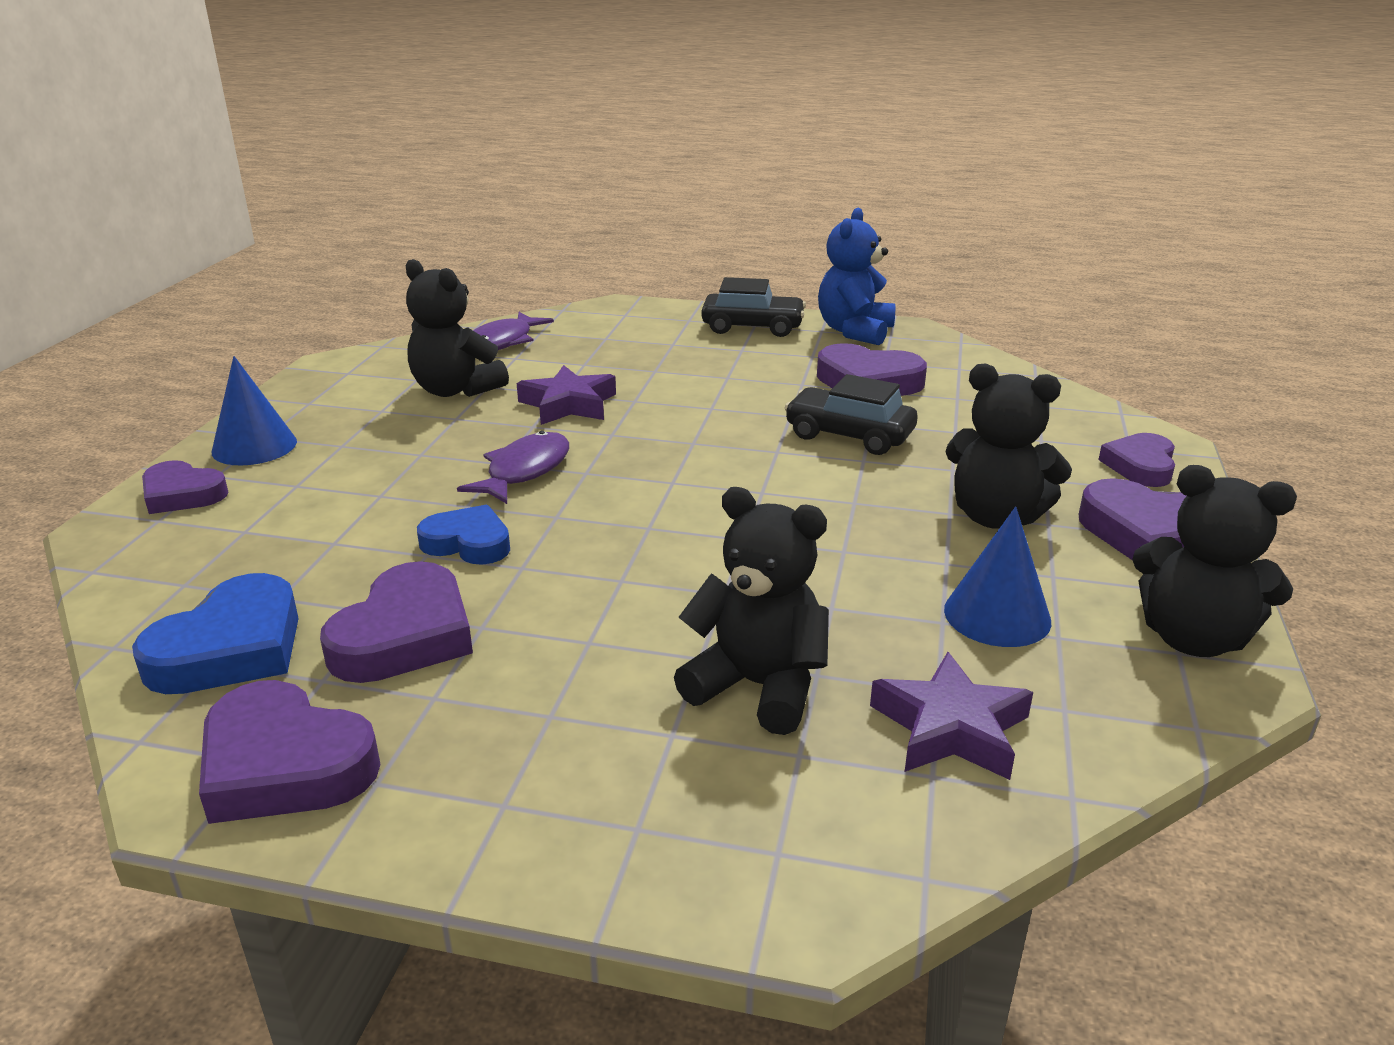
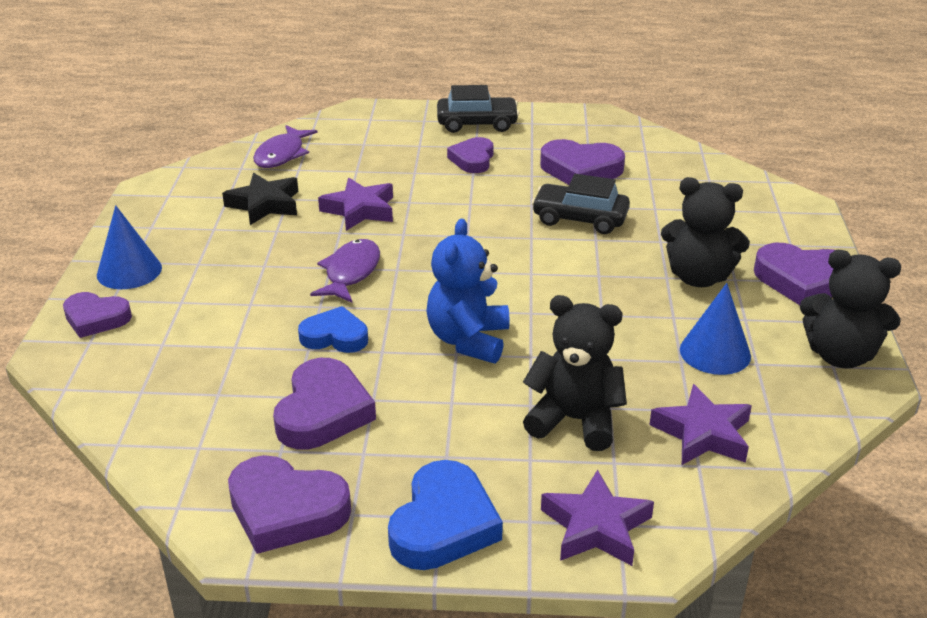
camera: 10 degrees left, 5 degrees up
(231, 648) = (204, 435): blue heart -> blue heart (443, 524)
(455, 390) = (264, 204): black teddy bear -> black star
(738, 852) = (595, 527): none -> purple star
(854, 331) = (558, 122): blue teddy bear -> blue teddy bear (468, 340)
(1140, 466) = (789, 226): purple heart -> purple heart (473, 159)

